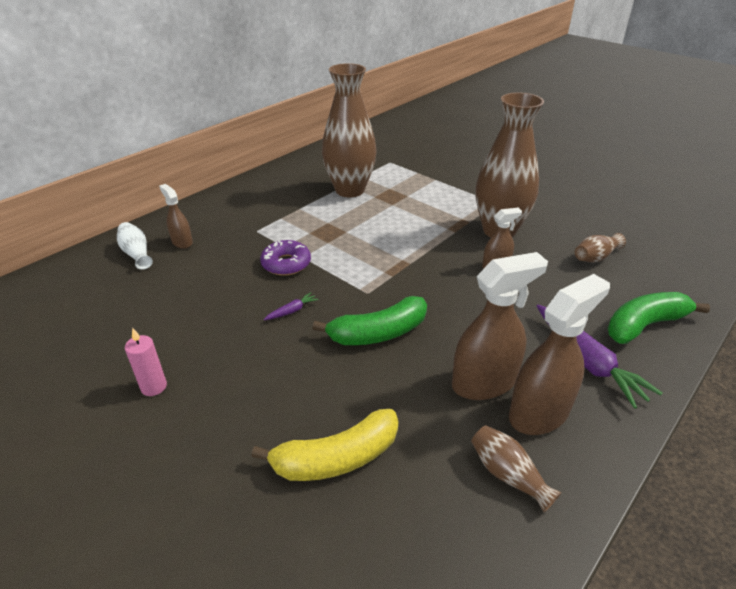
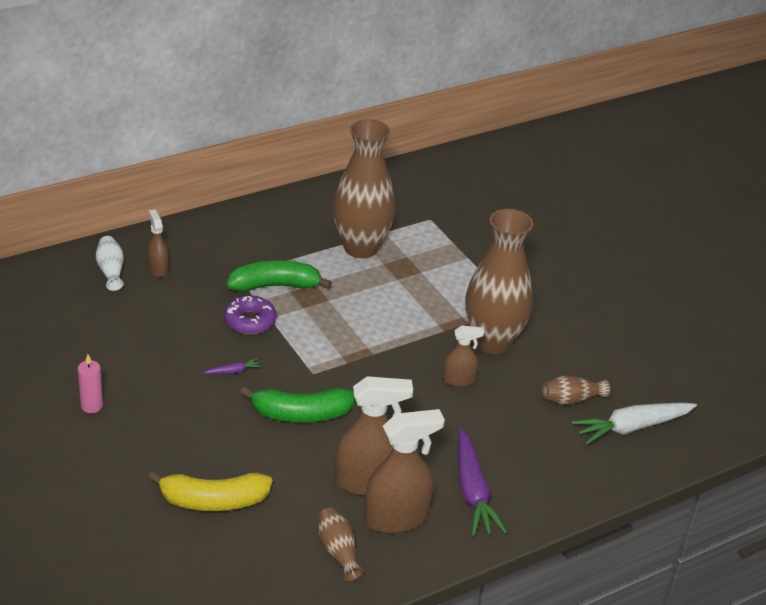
camera: 15 degrees right, 0 degrees up
(645, 325) = (557, 478): green banana -> green banana (275, 286)
(660, 266) = (632, 428): none -> white carrot

